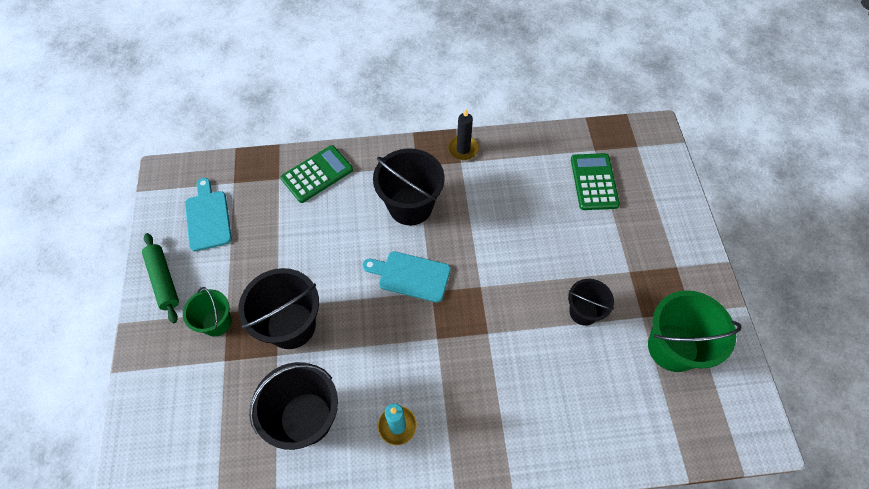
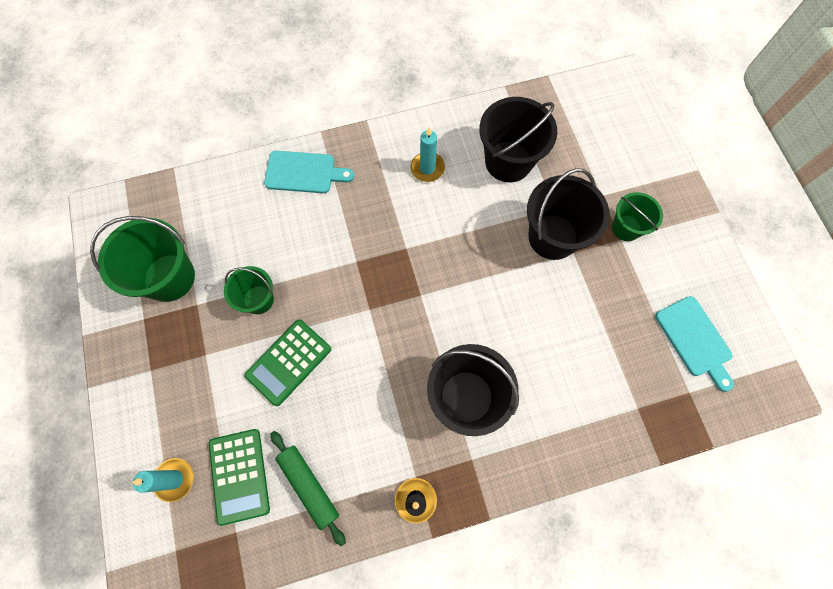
camera: 170 degrees right, 10 degrees up
(163, 280) = (701, 260): green rolling pin -> green rolling pin (309, 486)
(317, 174) = (593, 423): green calculator -> green calculator (289, 362)
(410, 276) = (446, 308): turquoise cutting board -> turquoise cutting board (304, 172)
(583, 312) = (258, 299): black bucket -> green bucket
(644, 187) = (174, 479): none -> turquoise candle

